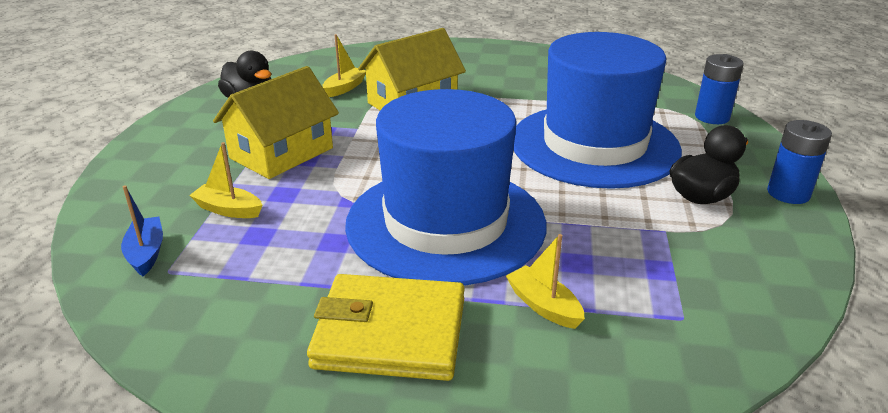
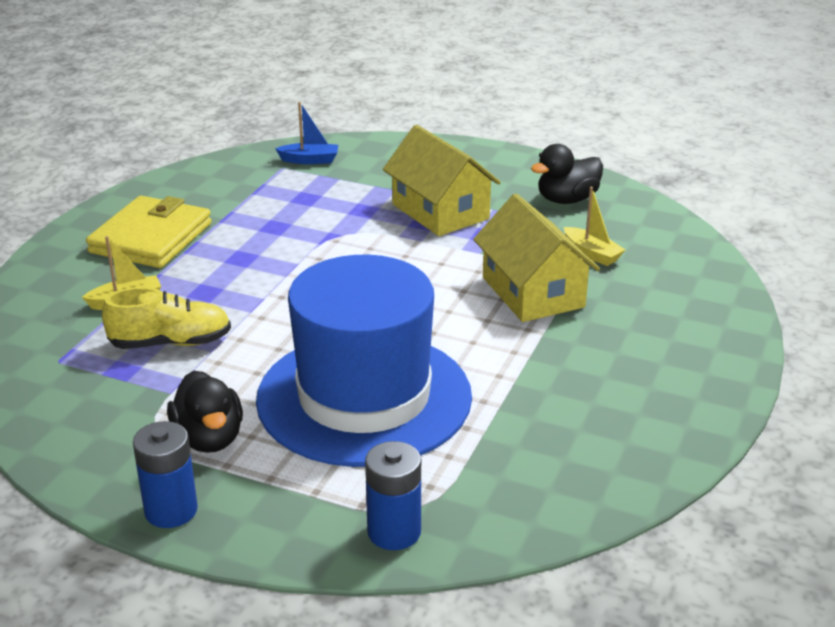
camera: 105 degrees right, 0 degrees up
(228, 209) = (351, 187): yellow boat -> none
(446, 223) = (267, 277): blue hat -> none
(596, 251) = (170, 343): none -> yellow shoe

